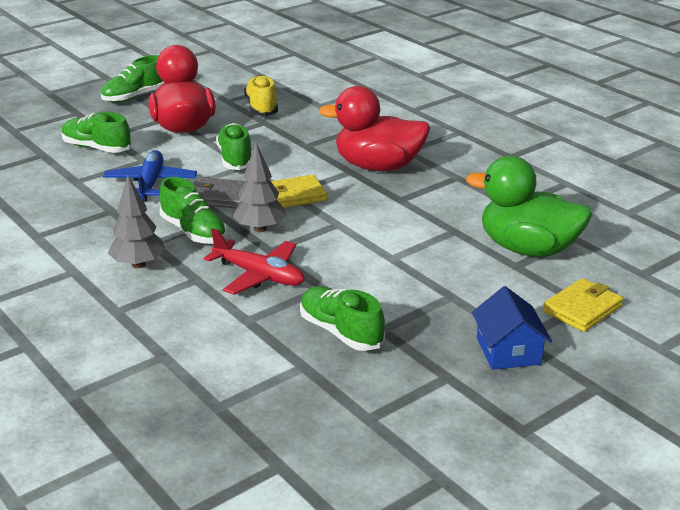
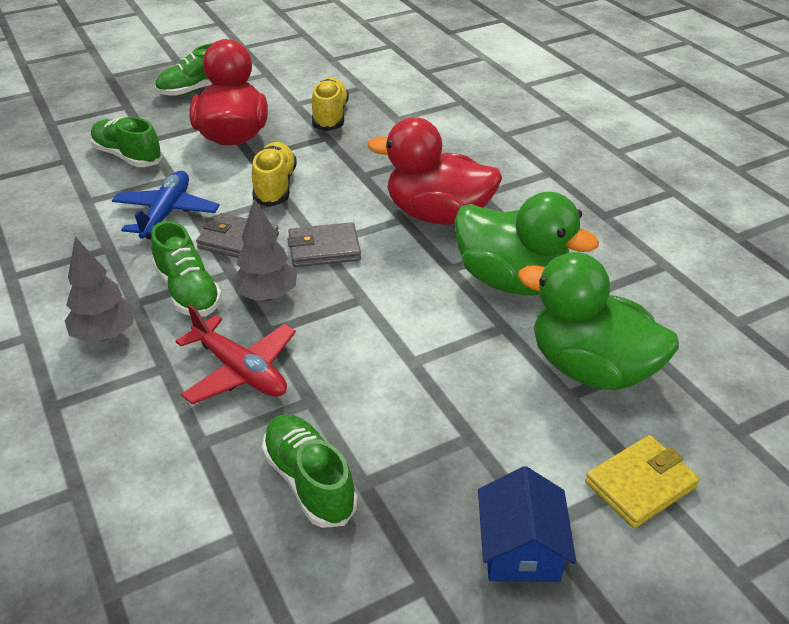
camera: 10 degrees right, 10 degrees up
(235, 158) = (275, 186): green shoe -> yellow shoe
(294, 196) = (324, 249): yellow wallet -> grey wallet
(452, 203) = (512, 281): none -> green duck

